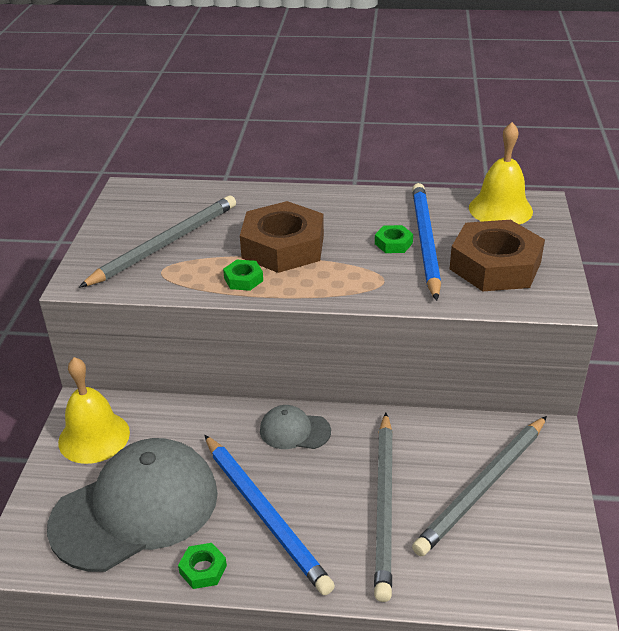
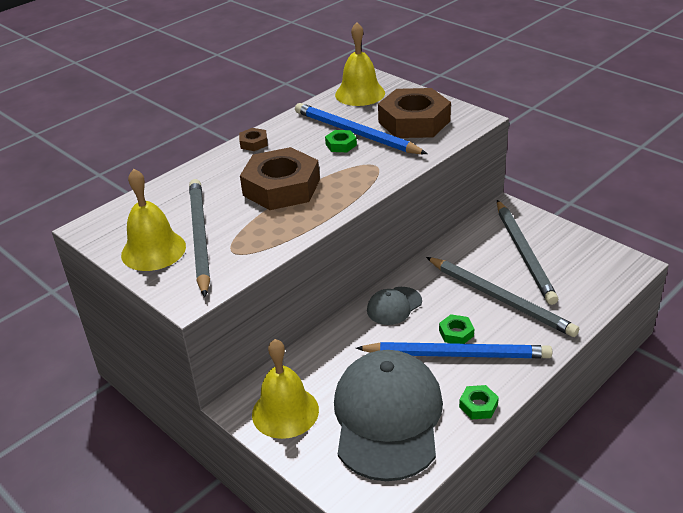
camera: 50 degrees left, 0 degrees up
(126, 232) = (153, 250): none -> yellow bell
(243, 279) = (297, 219): green nut -> green nut (456, 333)
(335, 197) = (253, 143): none -> brown nut

